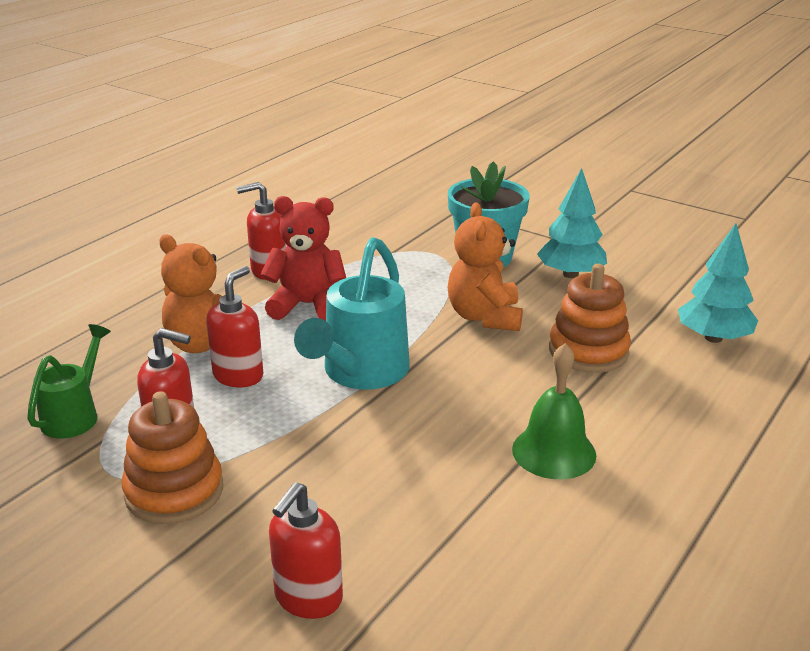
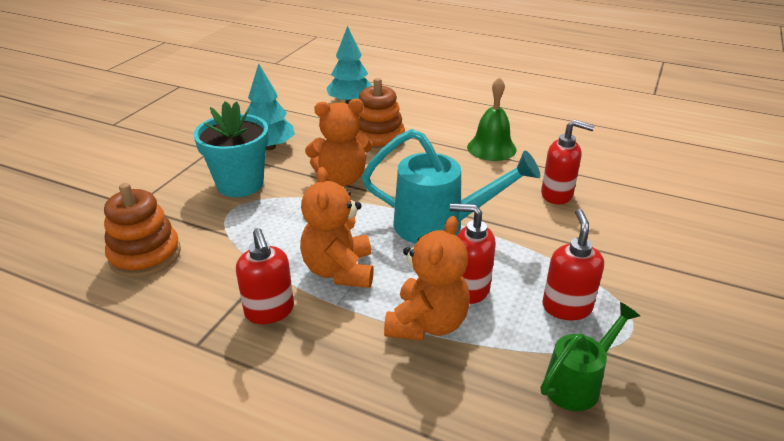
camera: 100 degrees left, 5 degrees up
(75, 415) = (578, 382): green watering can -> green watering can turned 135 degrees clockwise
(174, 491) = (626, 288): orange stacking toy -> orange stacking toy (145, 255)
(307, 305) = (339, 271): red teddy bear -> orange teddy bear
(308, 598) = (667, 214): red soap dispenser -> red soap dispenser (557, 195)

